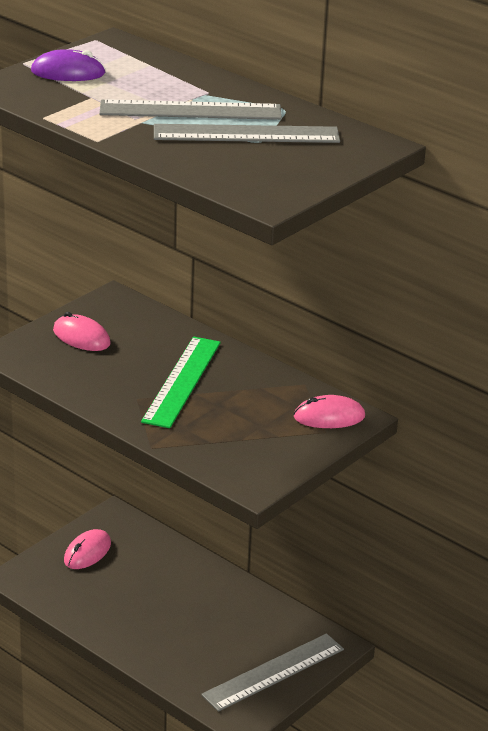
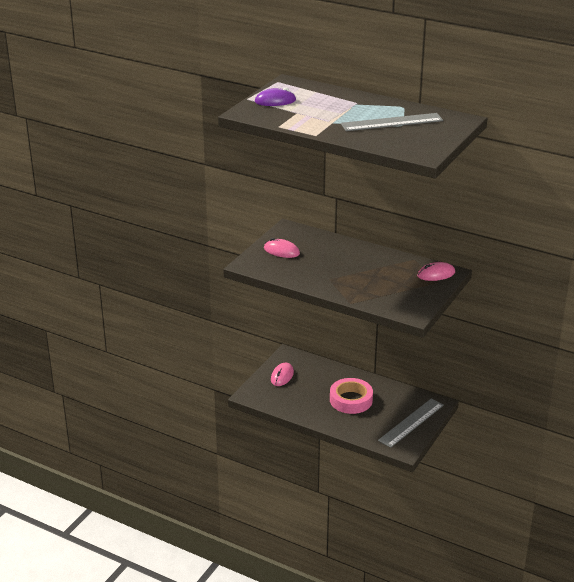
camera: 10 degrees left, 0 degrees up
(182, 381) = (348, 267): green ruler -> none
(186, 614) = (351, 400): none -> pink tape
(190, 110) = (354, 113): grey ruler -> none

